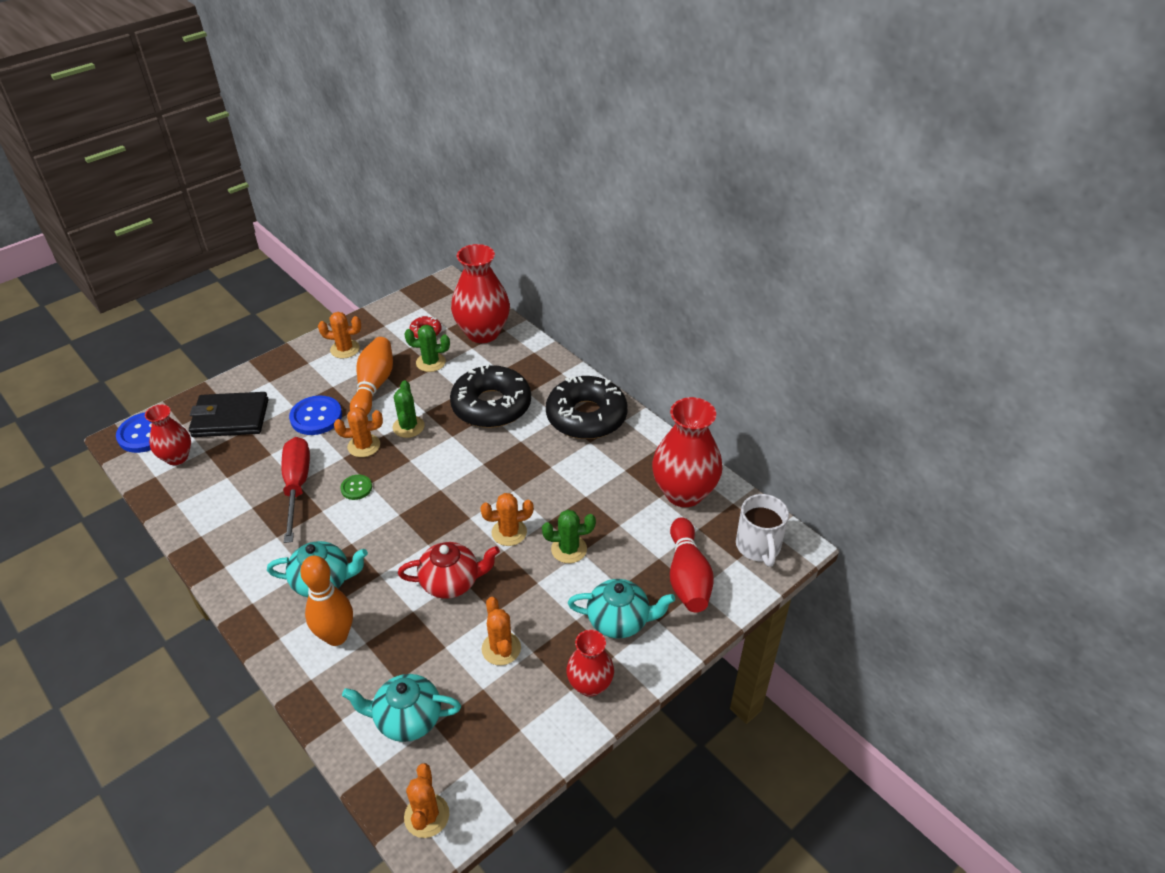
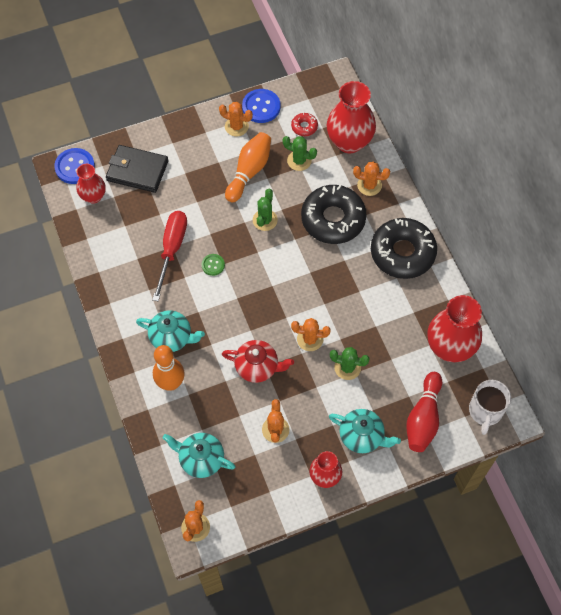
camera: 20 degrees right, 20 degrees up
(316, 417) = (199, 189): blue button -> blue button (261, 107)
(364, 446) = (227, 228): orange cactus -> orange cactus (369, 185)

